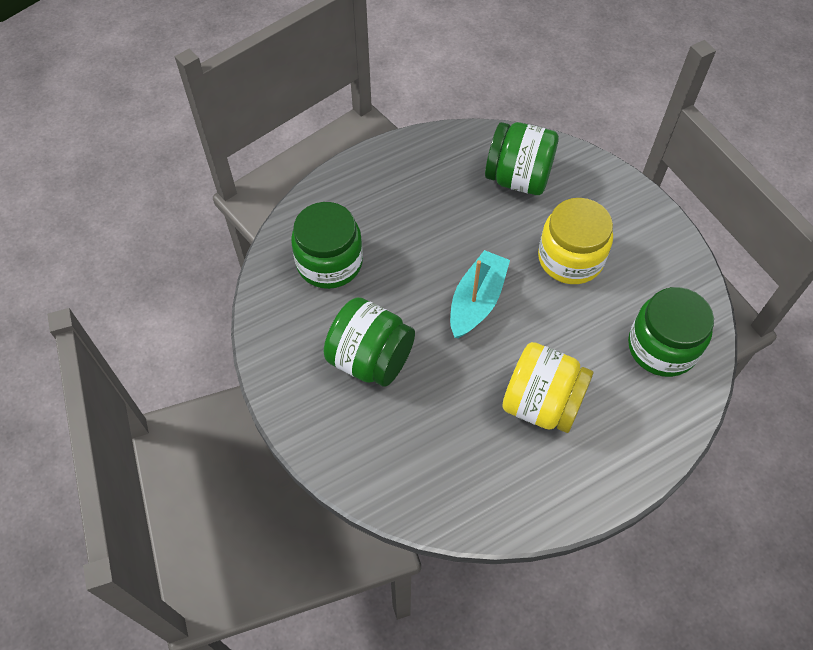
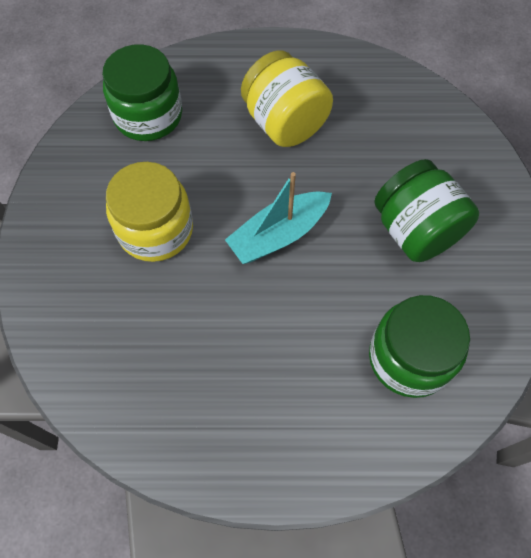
camera: 150 degrees left, 5 degrees up
(518, 178) = (131, 351): green jar -> none

